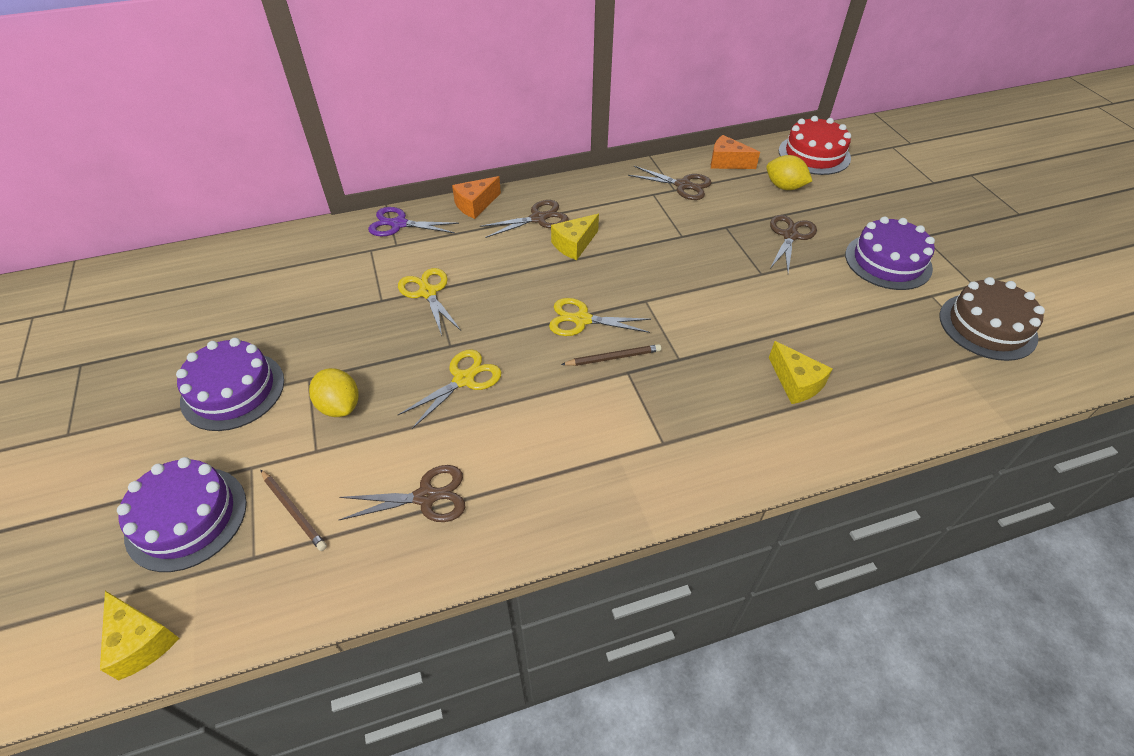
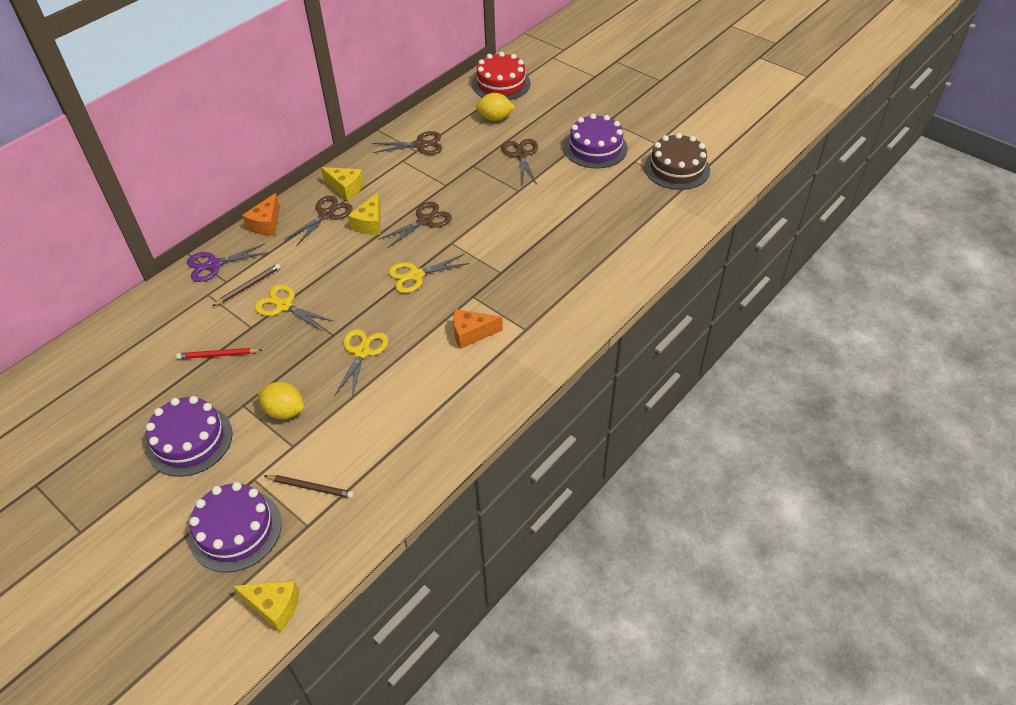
camera: 30 degrees left, 0 degrees up
(330, 314) = (218, 355): none -> red pencil
(426, 497) = (396, 434): brown scissors -> brown scissors (425, 220)
(613, 358) = (456, 291): brown pencil -> brown pencil (248, 286)
(727, 162) = (441, 113): orange cheese -> orange cheese (471, 333)
(796, 383) = (583, 255): yellow cheese -> yellow cheese (346, 188)

